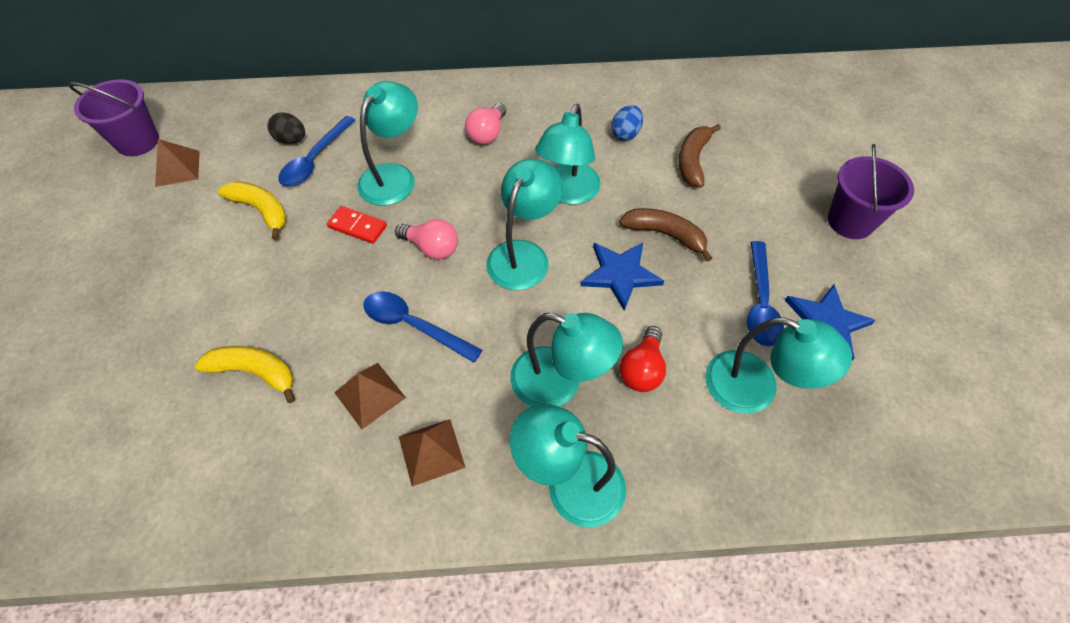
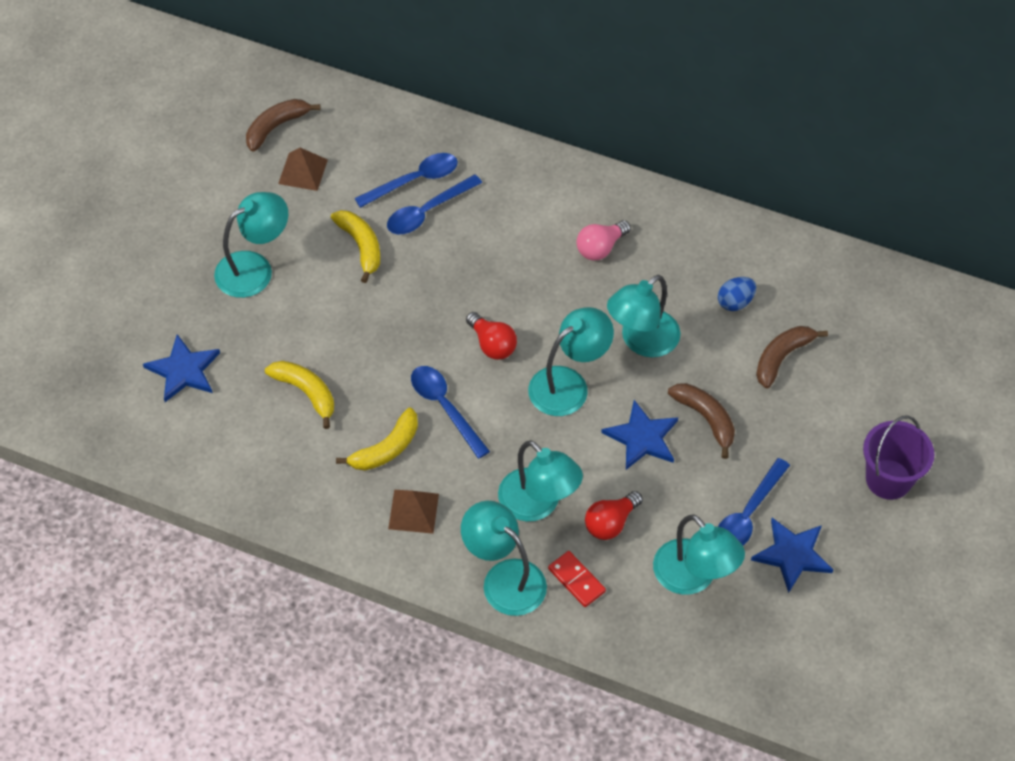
camera: 25 degrees right, 0 degrees up
(99, 407) = (184, 370): none -> blue star
(138, 142) = (276, 127): purple bucket -> brown banana
(291, 140) = (414, 180): black egg -> blue spoon
(357, 226) = (437, 297): red domino -> red domino (576, 580)
(370, 395) = (386, 449): brown pyramid -> yellow banana
(394, 176) = (491, 258): turquoise lamp -> turquoise lamp (254, 268)
(432, 248) = (492, 344): pink light bulb -> red light bulb

